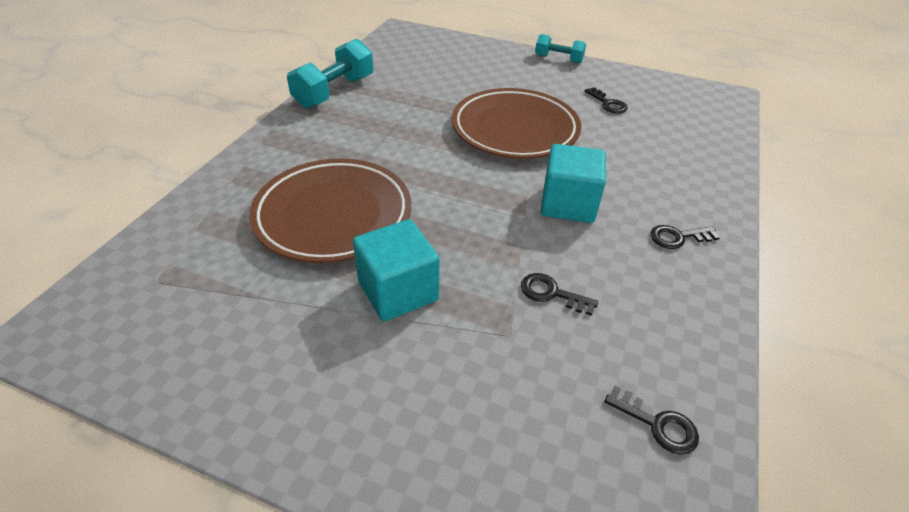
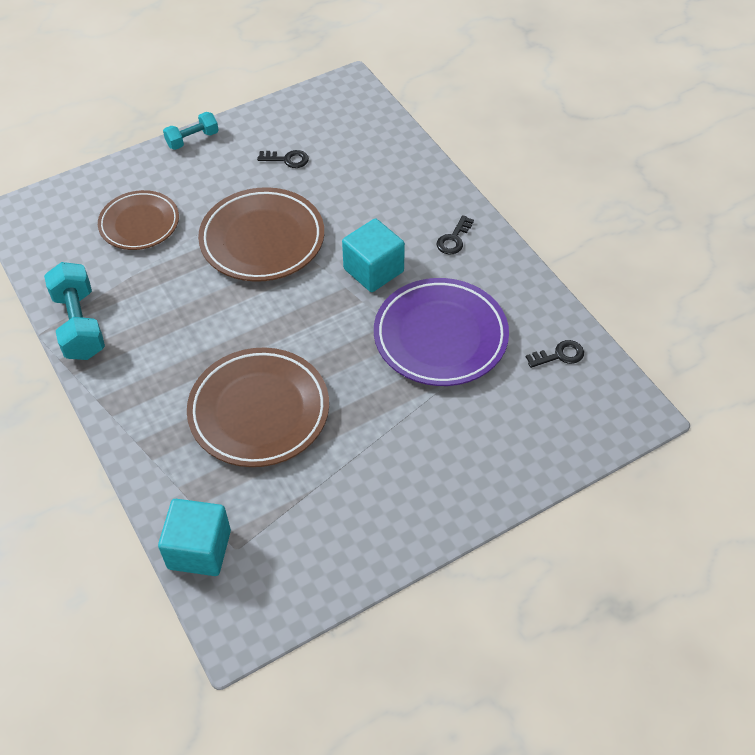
camera: 50 degrees left, 10 degrees up
(398, 291) = (369, 414): turquoise cube -> turquoise cube (199, 549)
(454, 73) = (139, 224): none -> brown plate
(551, 293) = (440, 336): black key -> purple plate

